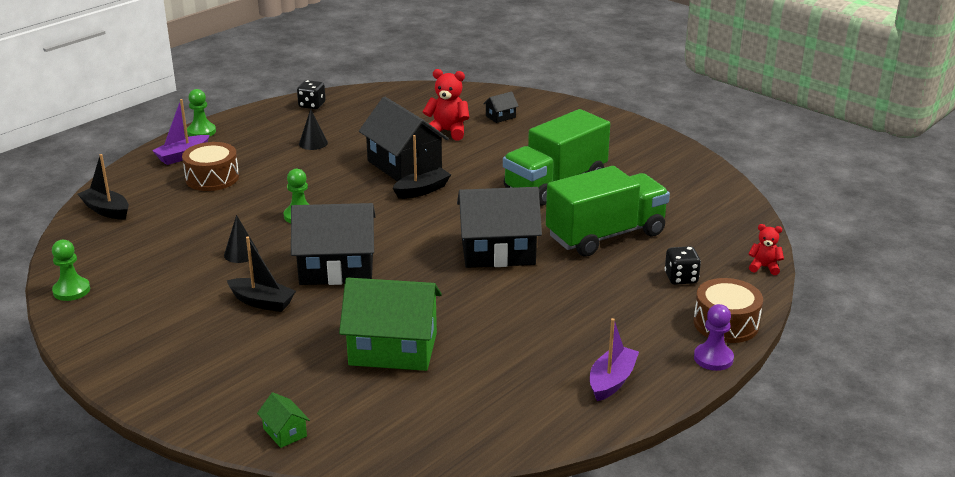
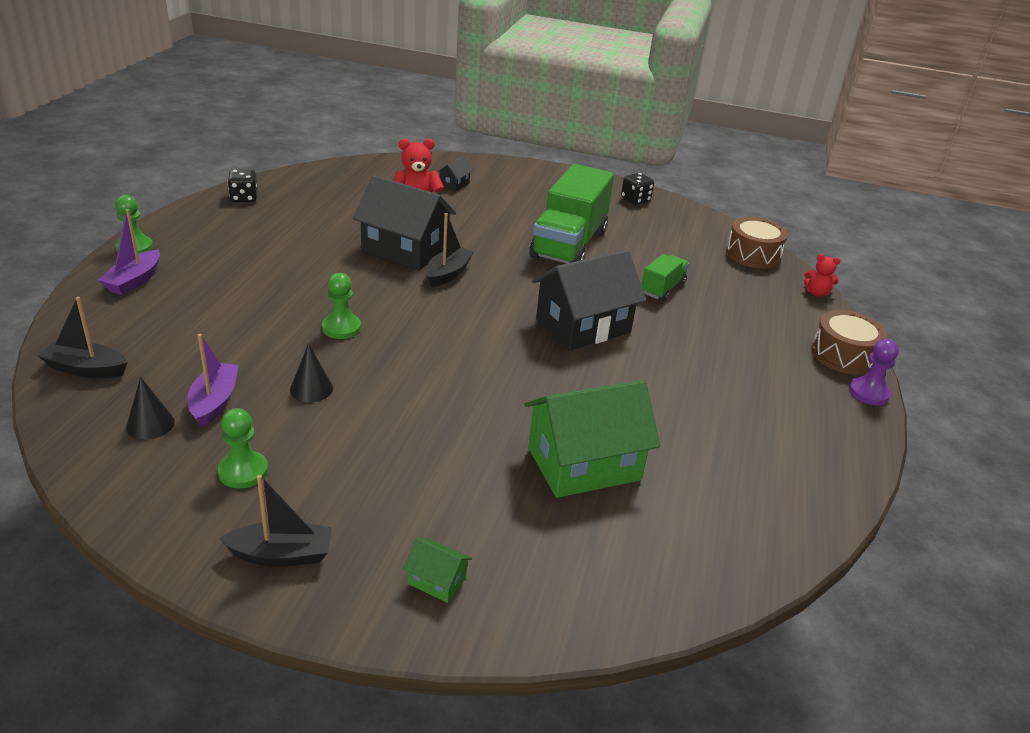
camera: 30 degrees left, 5 degrees up
(71, 290) = (124, 492): green pawn -> green pawn (243, 471)
(212, 178) = (195, 301): brown drum -> brown drum (753, 254)
(262, 302) = (389, 444): black boat -> black boat (281, 555)
(285, 432) = (564, 609): green house -> green house (437, 580)
(313, 143) = (283, 240): black cone -> black cone (150, 424)
(336, 268) = (438, 382): black house -> none
(605, 235) = (662, 288): green truck -> green truck, size x0.49
(611, 381) = (814, 441): purple boat -> purple boat (214, 402)
(681, 278) = (765, 318): black dice -> black dice (635, 200)
(764, 267) = (816, 293): red teddy bear -> red teddy bear turned 150 degrees counterclockwise

